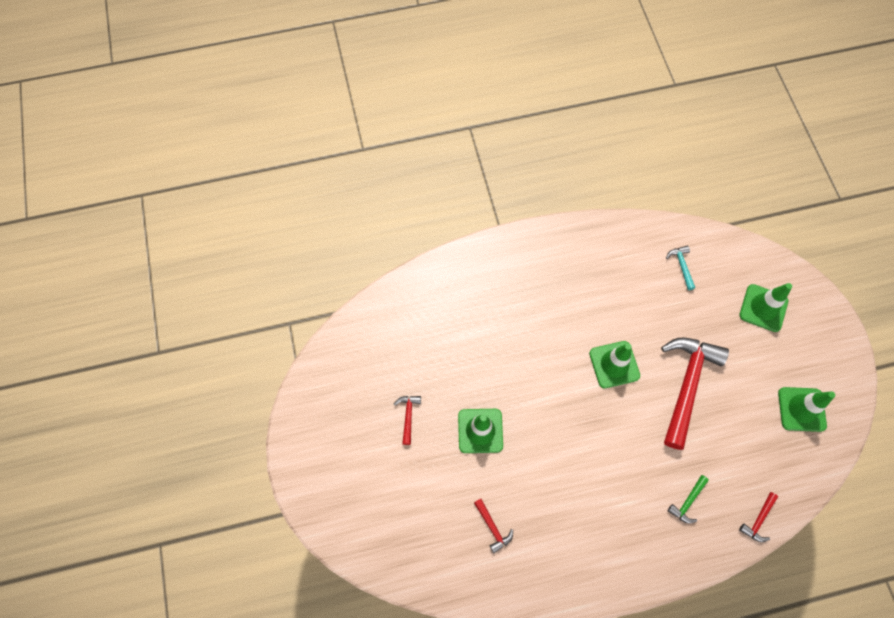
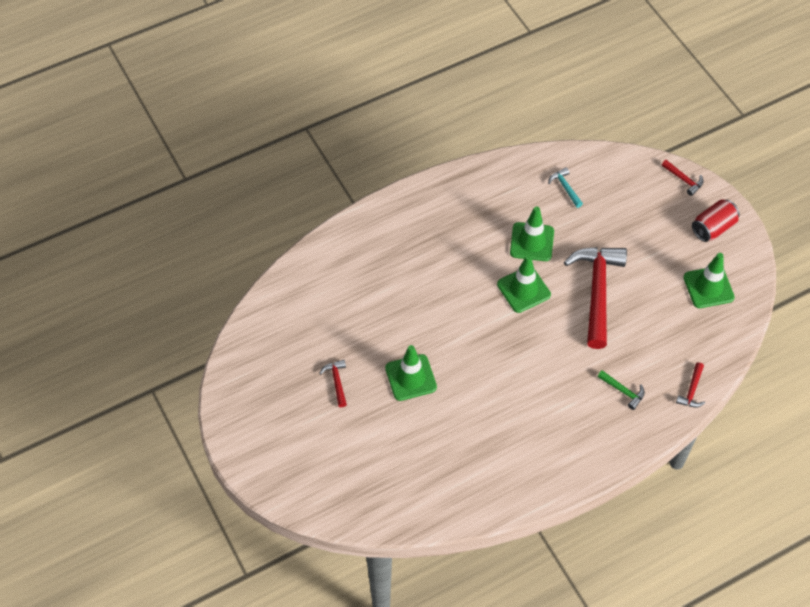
camera: 15 degrees left, 10 degrees down
(493, 528) = (446, 458): red hammer -> red hammer (684, 180)
(687, 502) = (623, 391): green hammer -> green hammer turned 75 degrees counterclockwise
(763, 308) = (652, 207): green traffic cone -> green traffic cone (532, 242)
(821, 345) = (713, 228): none -> red can

